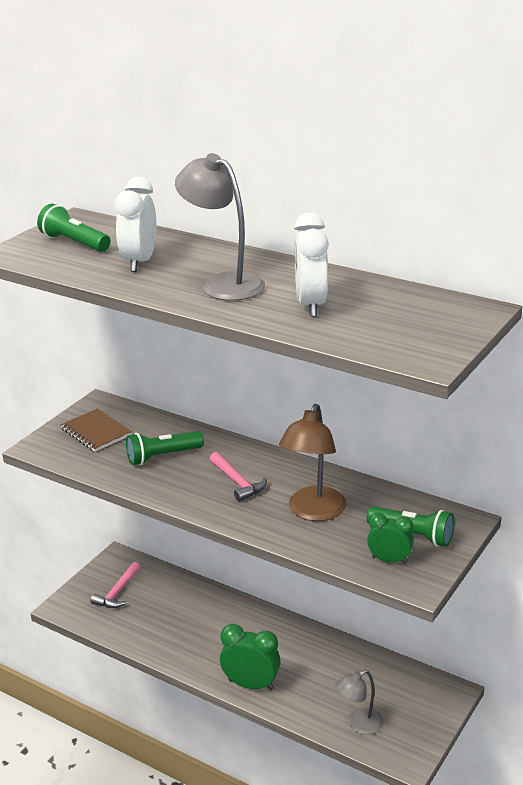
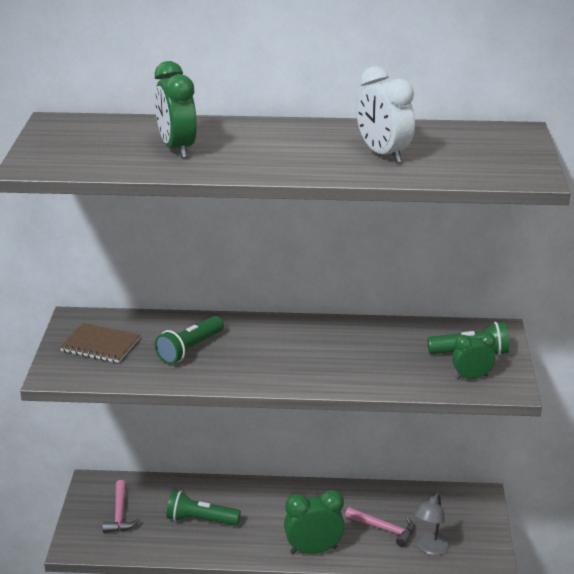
camera: 30 degrees left, 0 degrees up
(74, 243) = (85, 144): green flashlight -> green flashlight (200, 520)
(139, 262) = (177, 149): white clock -> green clock
(223, 283) = (282, 152): grey lamp -> none
(237, 482) = (283, 352): pink hammer -> pink hammer (384, 529)
(313, 512) = (373, 358): brown lamp -> none

